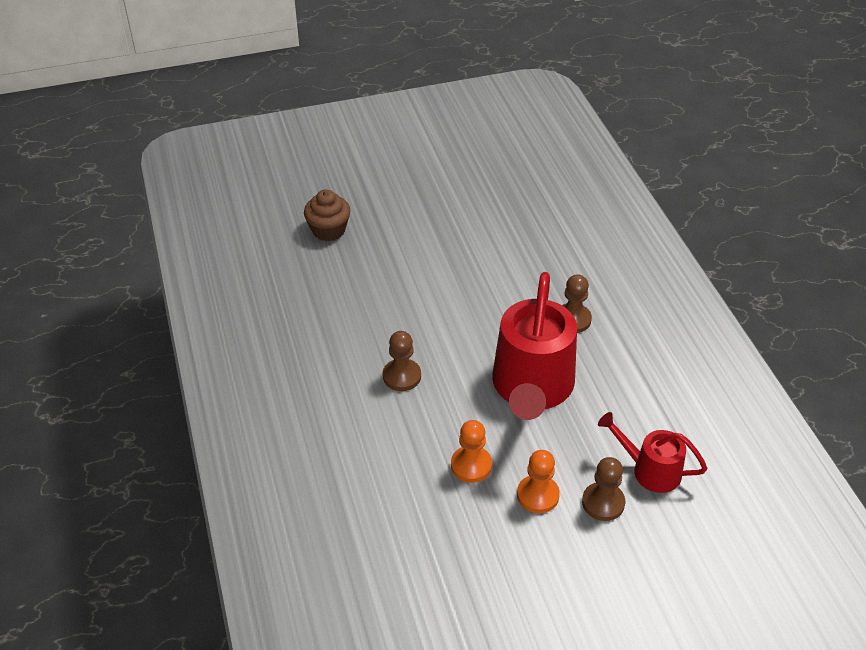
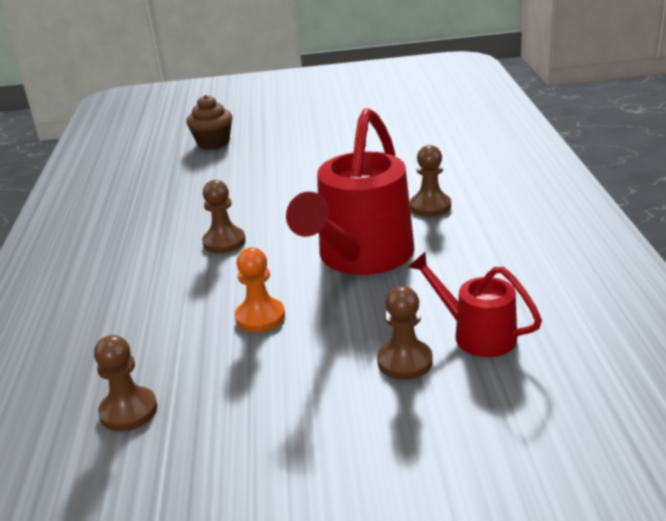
camera: 15 degrees right, 15 degrees down
(405, 573) = (128, 411): none -> brown pawn
(538, 495) = (326, 349): orange pawn -> none

